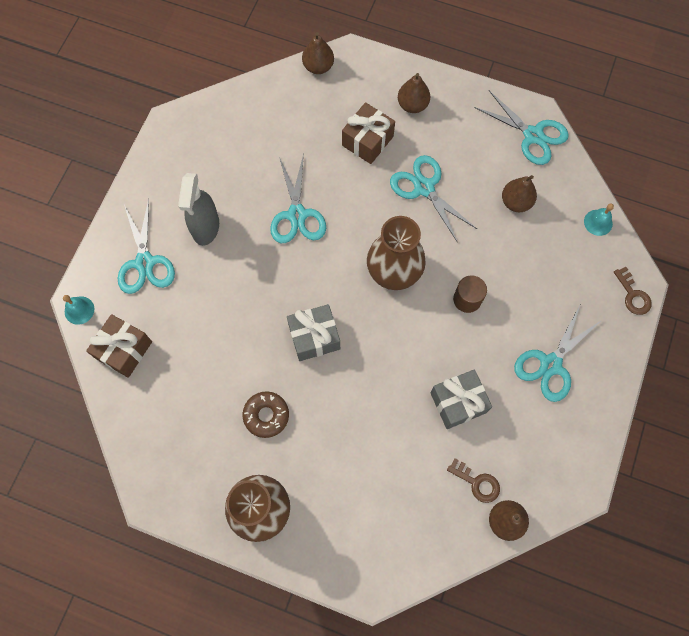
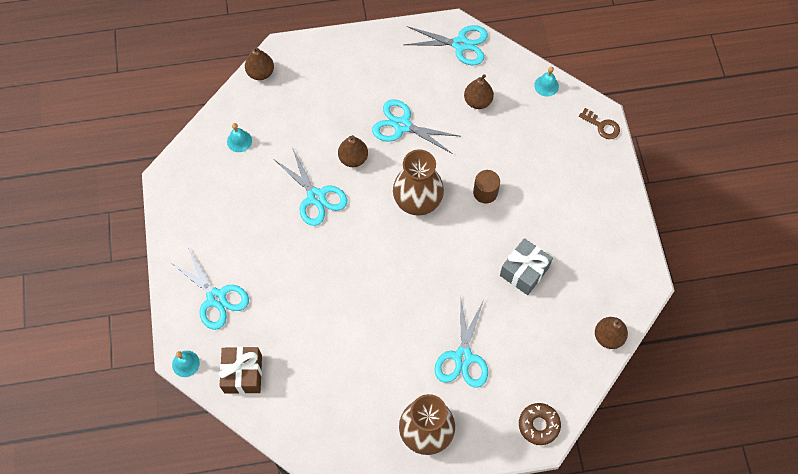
camera: 30 degrees left, 5 degrees down
(206, 227) = (248, 244): grey spray bottle -> none
(258, 122) = (239, 141): none -> turquoise bell
(266, 415) = (387, 360): brown donut -> brown donut (538, 425)
(314, 337) = (387, 282): grey gift -> none
(367, 141) = (336, 111): brown gift -> none
(412, 105) = (354, 66): brown pear -> brown pear (353, 158)
(477, 482) = (572, 321): brown key -> none
(551, 364) = (574, 207): turquoise scissors -> turquoise scissors (463, 357)

